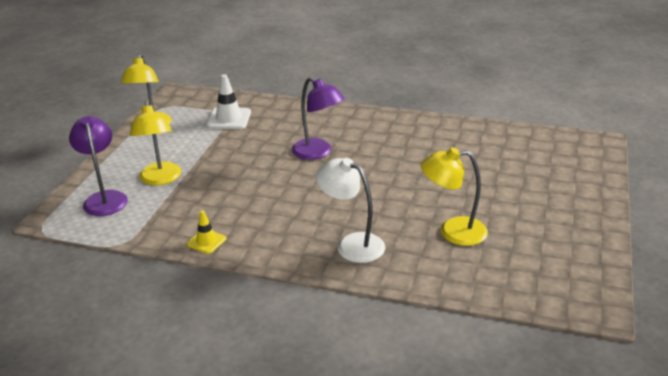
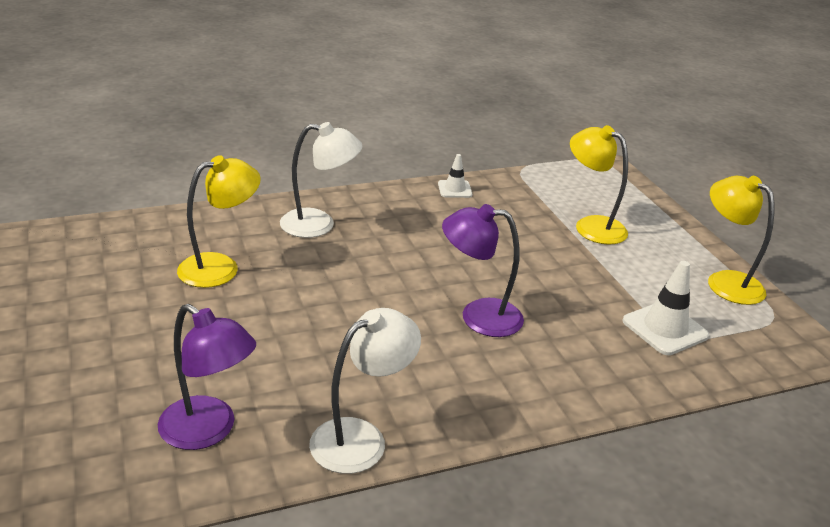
camera: 140 degrees right, 0 degrees up
(104, 198) = (604, 195): purple lamp -> purple lamp (208, 431)
(206, 241) = (454, 189): yellow traffic cone -> white traffic cone
(436, 125) = (361, 438): none -> white lamp

